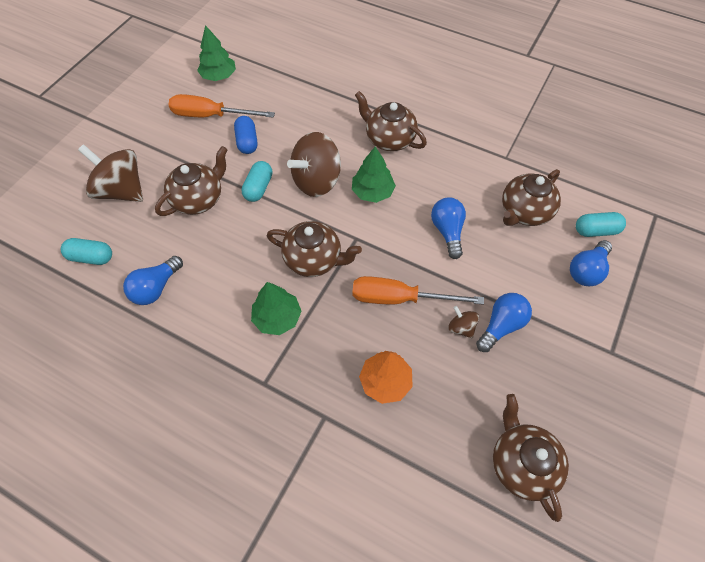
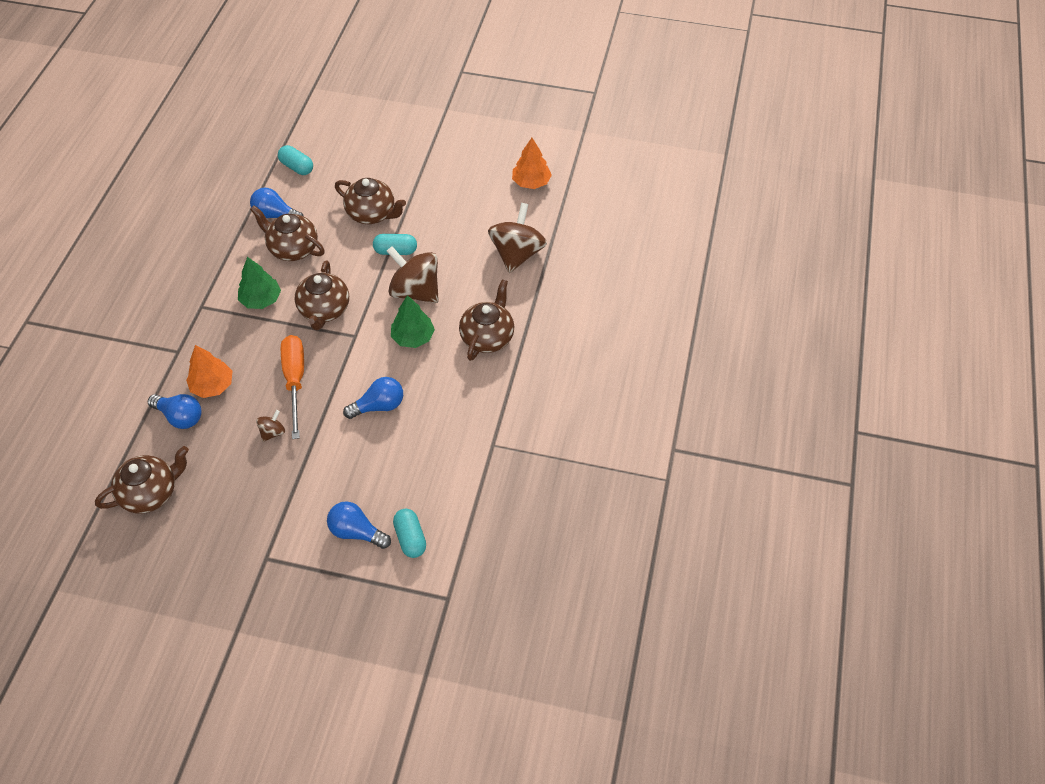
camera: 75 degrees right, 5 degrees down
(91, 257) = (297, 167): turquoise capsule -> turquoise capsule turned 45 degrees counterclockwise
(122, 191) = (368, 162): brown spinning top -> brown spinning top (517, 254)
(211, 116) = (475, 192): orange screwdriver -> none
(219, 76) = (531, 182): green tree -> orange tree
(247, 142) = (450, 228): blue capsule -> none
(501, 326) = (280, 463): blue light bulb -> blue light bulb (180, 417)
(524, 212) = (420, 469): brown teapot -> brown teapot (293, 248)

